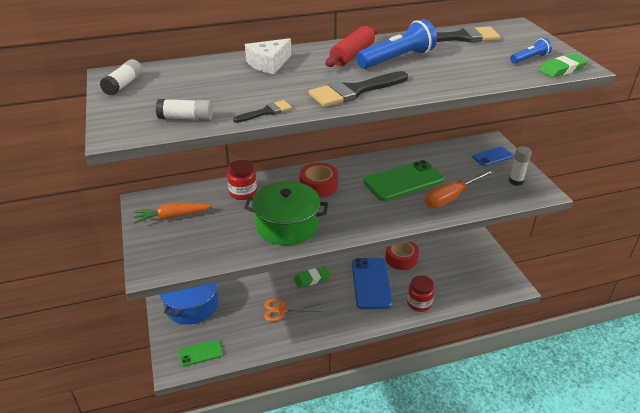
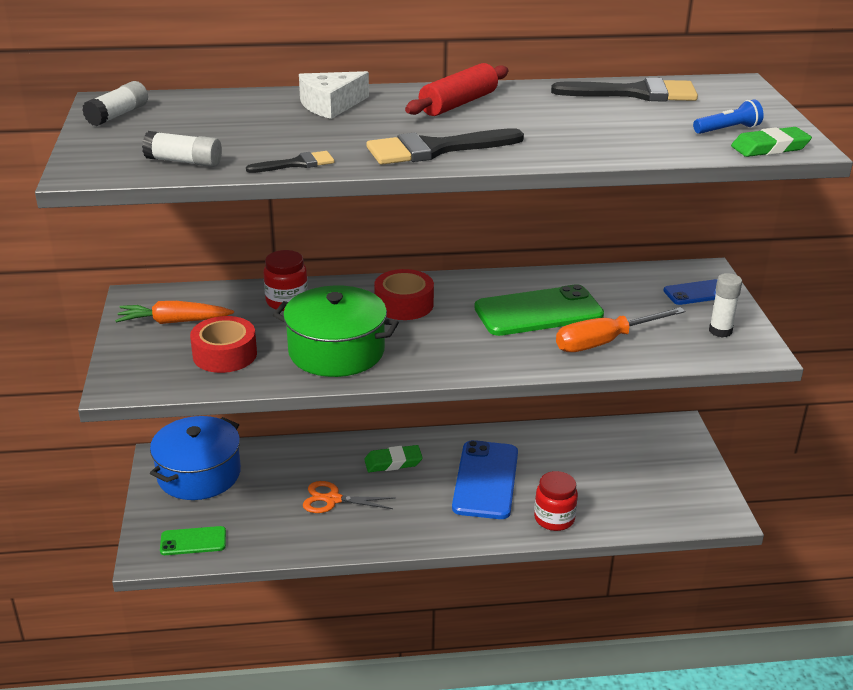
camera: 10 degrees right, 5 degrees down
(397, 59) = (521, 114): blue flashlight -> none
(401, 258) = (546, 451): red tape -> red tape (225, 354)

